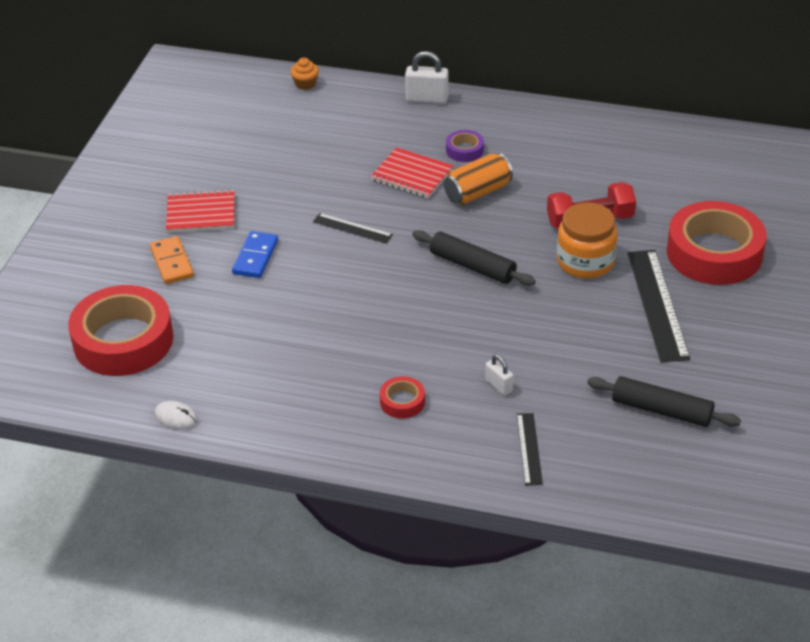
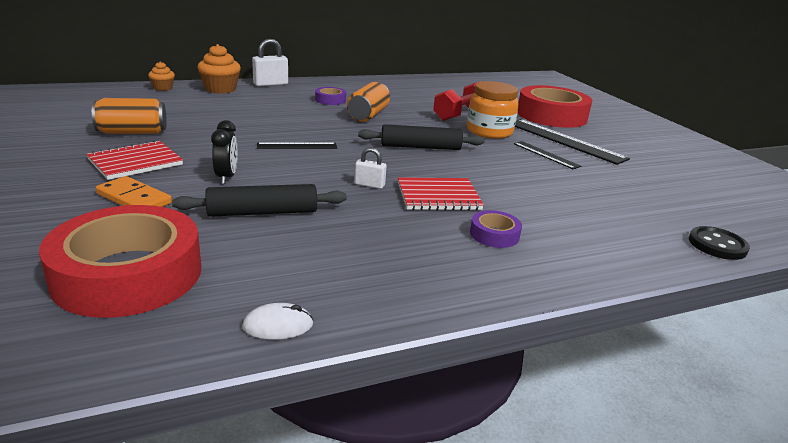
camera: 40 degrees left, 15 degrees down
(226, 165) = (132, 132): none -> orange can
(255, 257) = (226, 177): blue domino -> black clock
(362, 99) = (220, 89): none -> orange cupcake
(402, 402) = (494, 235): red tape -> purple tape
(412, 175) = (308, 115): red notebook -> red notebook (438, 196)
(499, 385) = (547, 203): white padlock -> white padlock (369, 185)
(529, 449) = (634, 233): black ruler -> black ruler (546, 155)
(589, 491) = (717, 245): none -> black button
(661, 410) = (664, 186): black rolling pin -> black rolling pin (262, 212)

